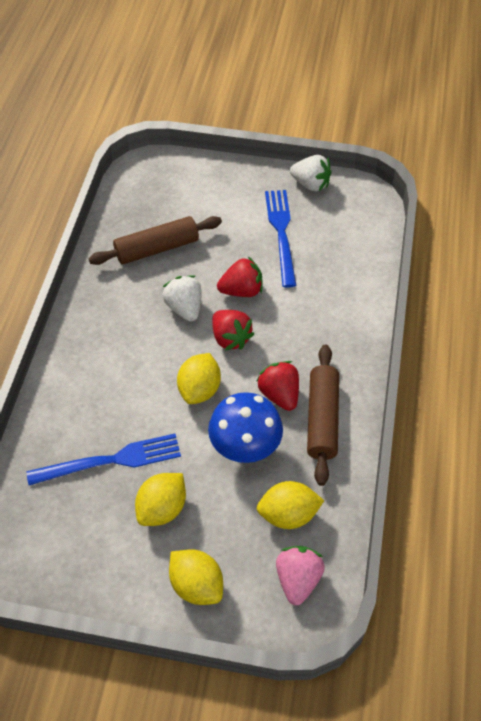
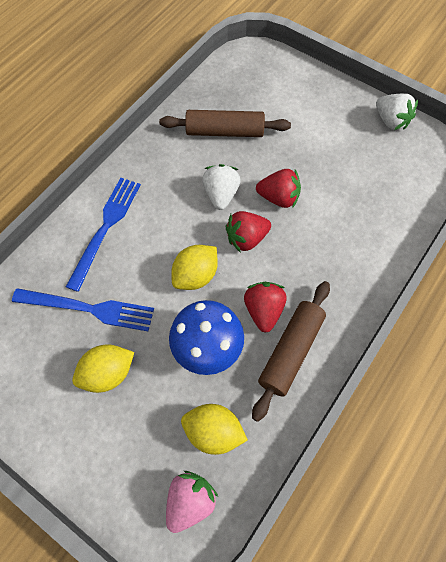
camera: 25 degrees right, 10 degrees up
(196, 585) = (99, 461): yellow lemon -> none
(230, 338) = (246, 238): red strawberry -> red strawberry turned 75 degrees clockwise
(281, 233) = (341, 157): blue fork -> blue fork (106, 228)

